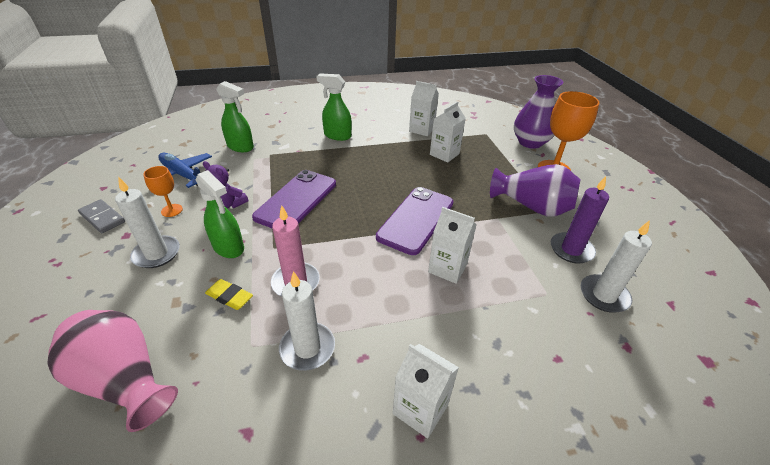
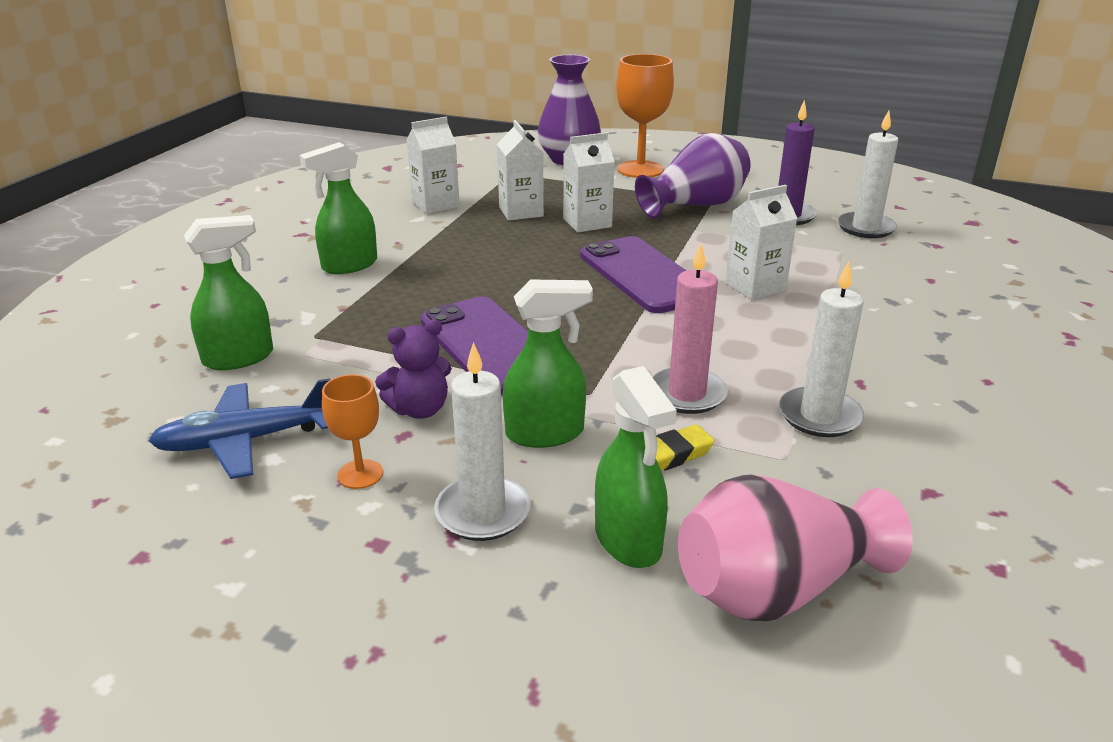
camera: 55 degrees left, 10 degrees down
(102, 218) = (273, 569): grey domino -> none
(150, 308) = (628, 541): none -> green spray bottle
(420, 409) = (954, 370): white carton -> white carton (587, 223)

